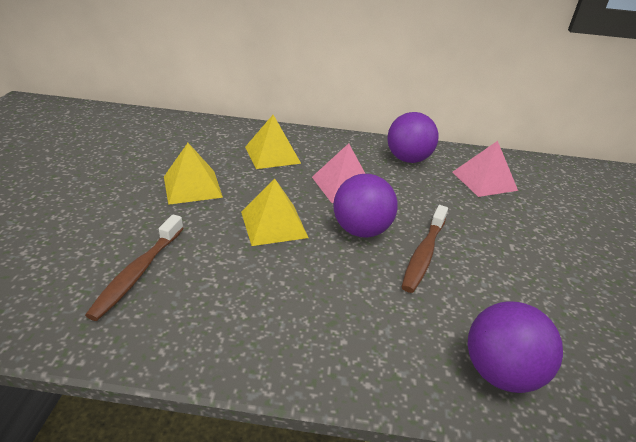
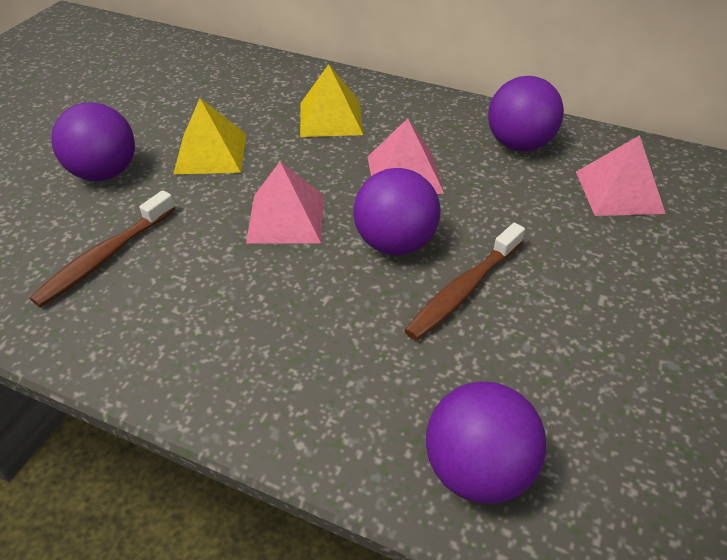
camera: 20 degrees right, 10 degrees up
(108, 210) = (105, 173): none -> purple ball
(273, 224) = (286, 218): yellow pyramid -> pink pyramid

